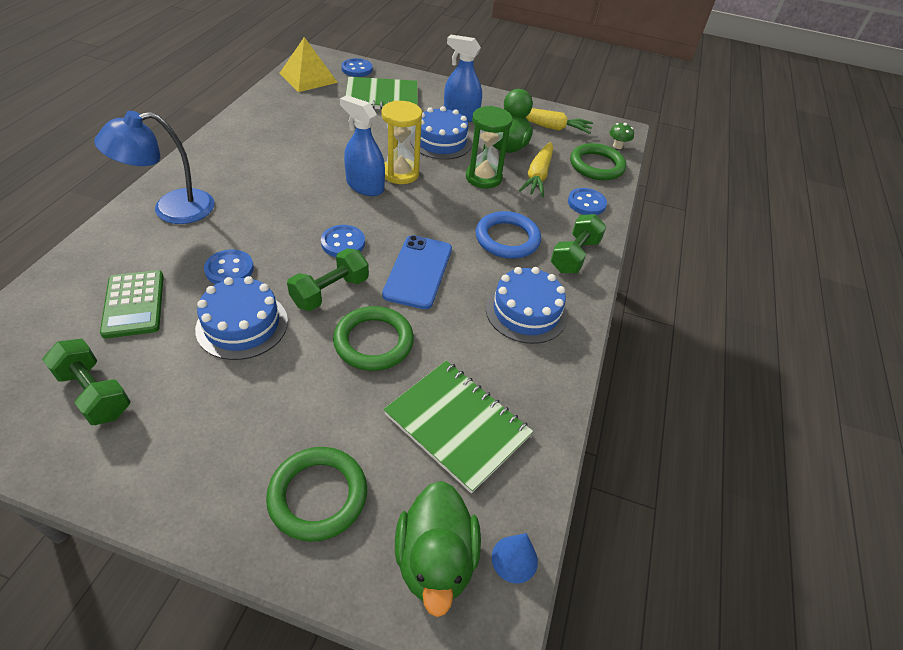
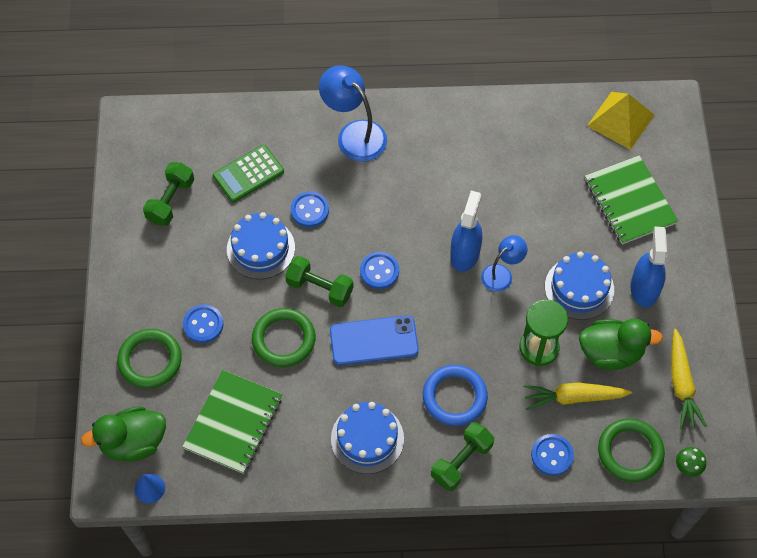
camera: 75 degrees right, 15 degrees up
(357, 69) = (671, 153): blue button -> blue button (203, 324)
(400, 173) = (501, 274): yellow hourglass -> blue lamp
(574, 255) = (461, 461): green dumbbell -> green dumbbell turned 60 degrees counterclockwise

